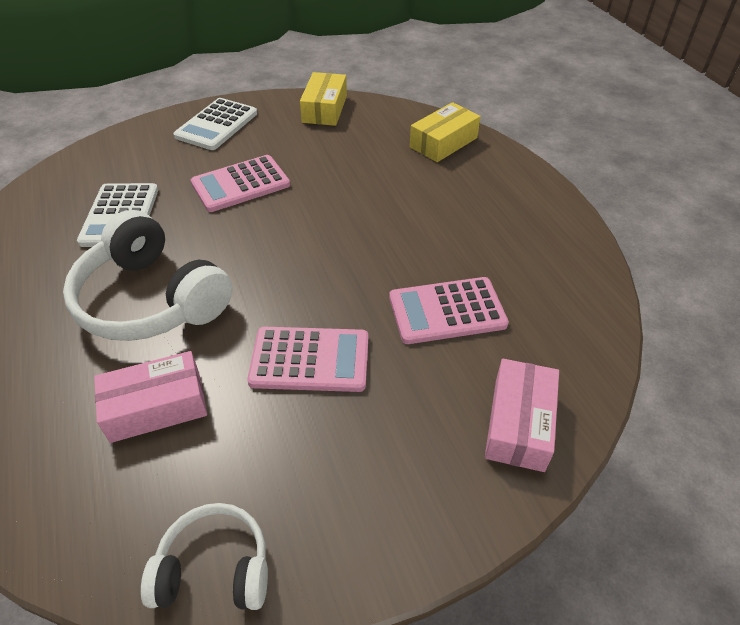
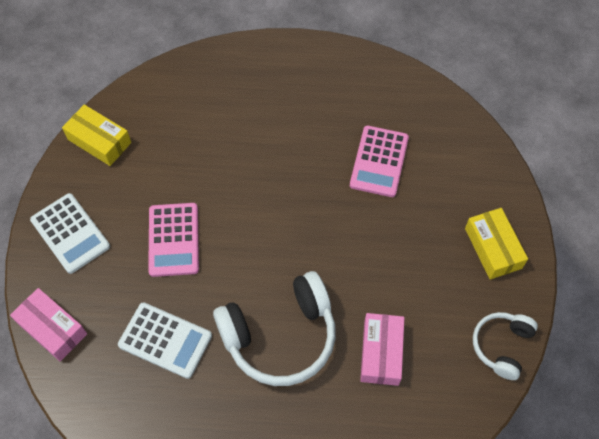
camera: 65 degrees left, 15 degrees up
(310, 360) = (383, 253): pink calculator -> none
(443, 142) = (202, 79): yellow box -> yellow box (493, 248)
(519, 423) = (475, 166): pink box -> pink box (52, 328)

